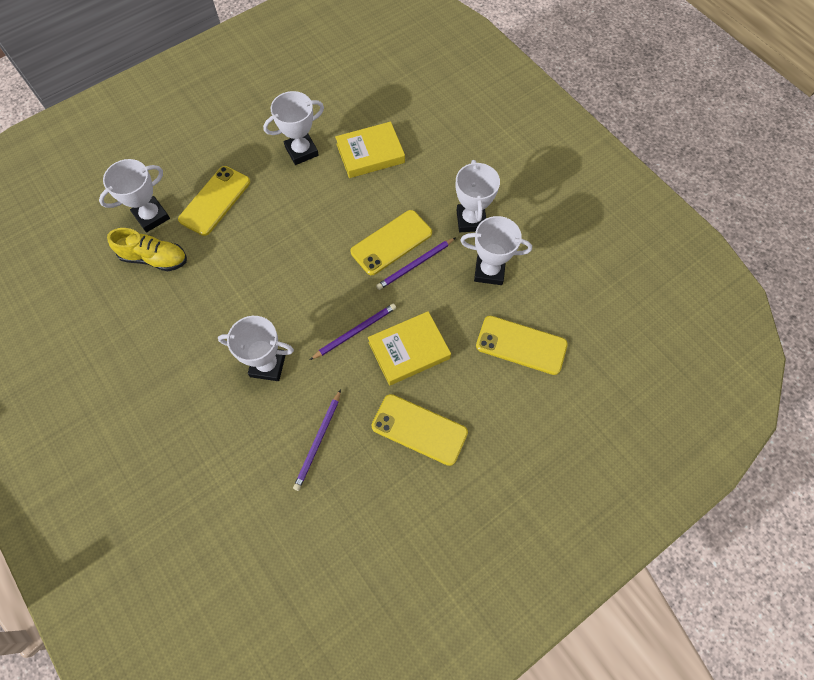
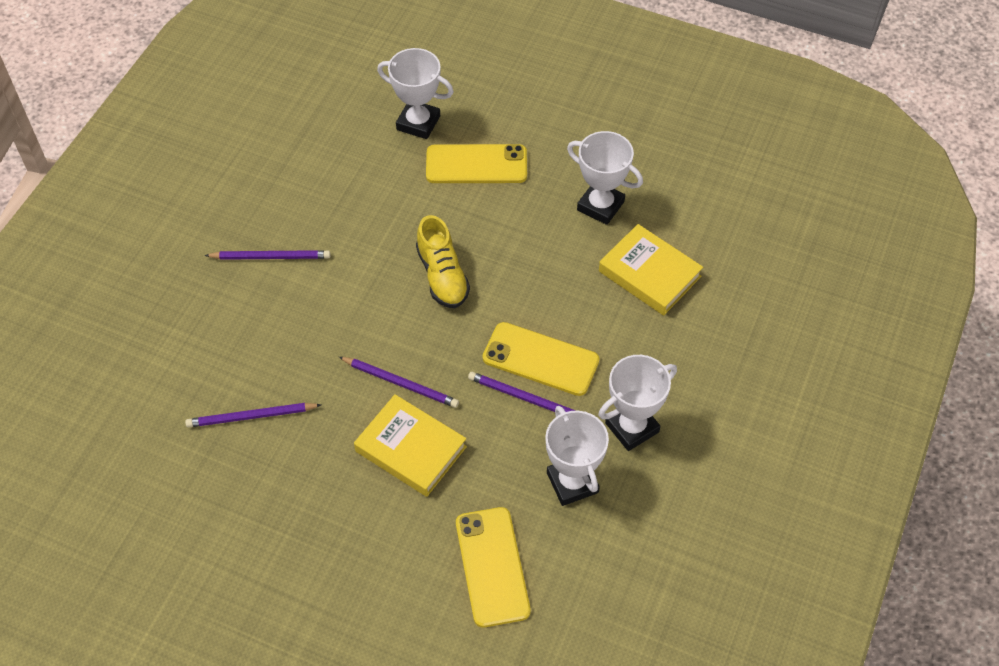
camera: 60 degrees right, 10 degrees down
(154, 258) = (371, 155): yellow shoe -> yellow shoe (442, 276)
(192, 365) = (271, 257): none -> purple pencil
(268, 365) = (310, 323): white trophy -> none
(419, 429) = (319, 508): yellow phone -> none

